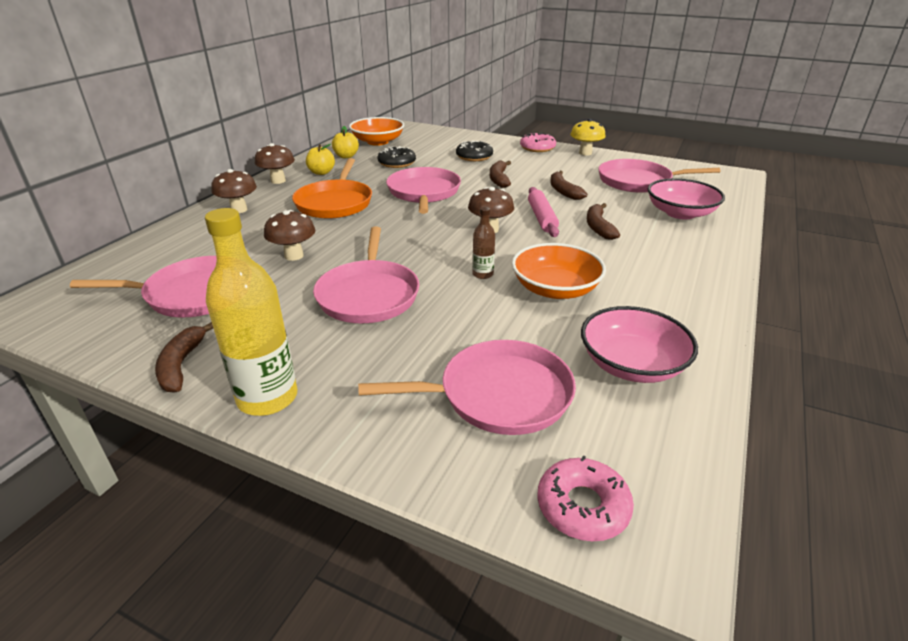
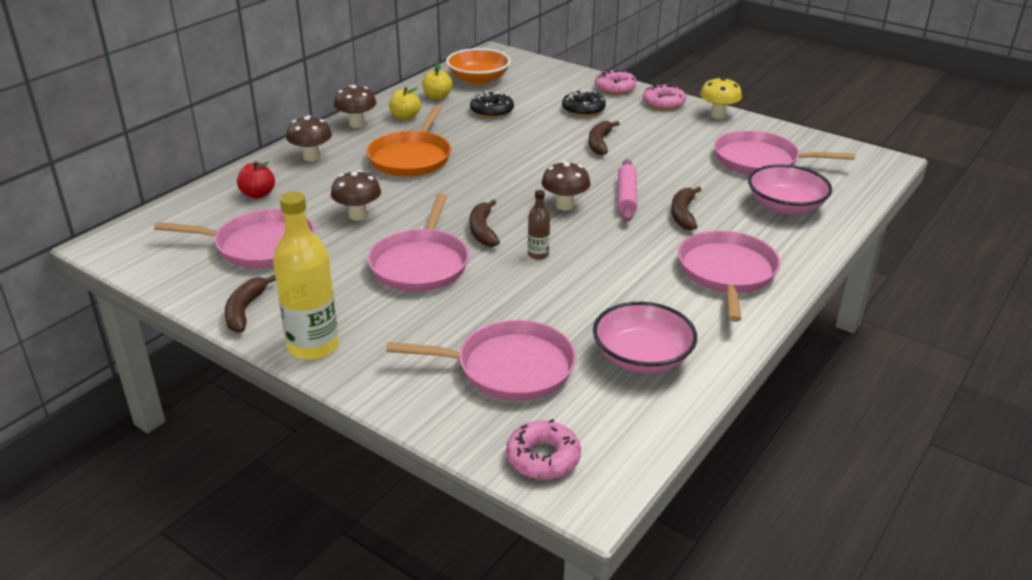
camera: 10 degrees right, 0 degrees up
(188, 246) = (258, 194): none -> red apple
(424, 193) = (509, 153): pink pan -> pink pan (727, 273)
(493, 140) = (615, 88): none -> pink donut
(555, 289) = (604, 277): orange bowl -> none
(563, 191) = (666, 165): brown banana -> brown banana (482, 230)

